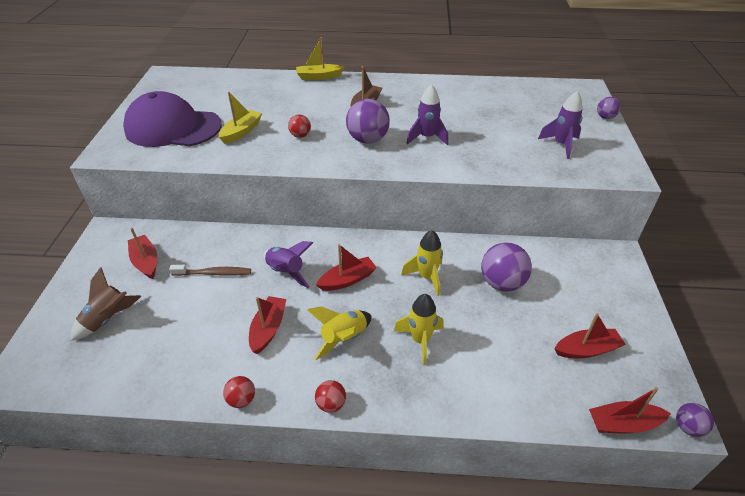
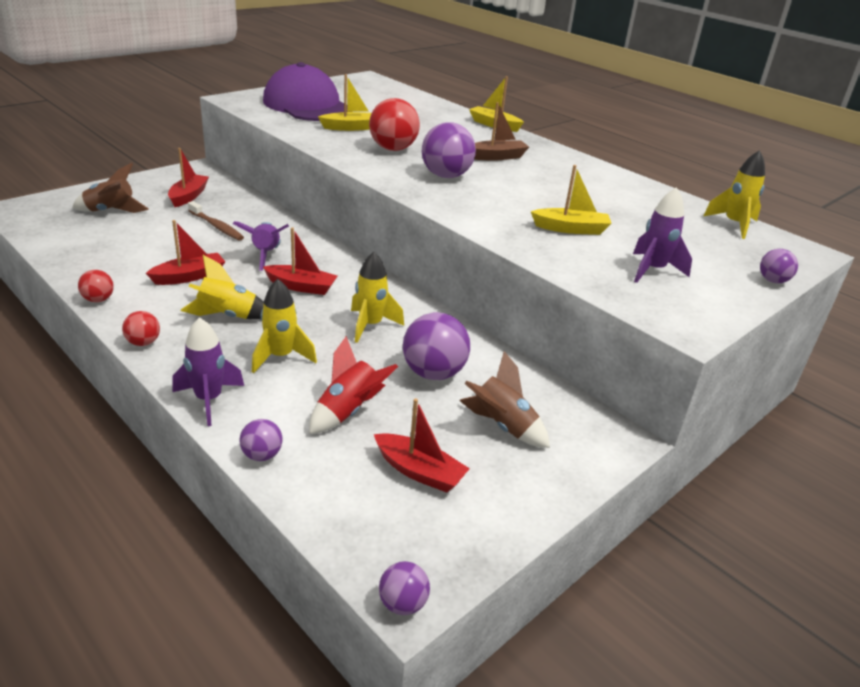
camera: 40 degrees right, 10 degrees down
(300, 135) = (393, 149): red ball -> red ball, size x1.89
(427, 138) = (507, 199): purple rocket -> purple rocket (209, 400)
(488, 140) = (570, 229): none -> yellow boat
(507, 344) = (348, 411): none -> red rocket
(517, 412) = (262, 455): none -> purple ball
(538, 87) = (734, 225): none -> yellow rocket
(574, 289) = (502, 426): none -> brown rocket
(623, 424) = (340, 543): red boat -> none

